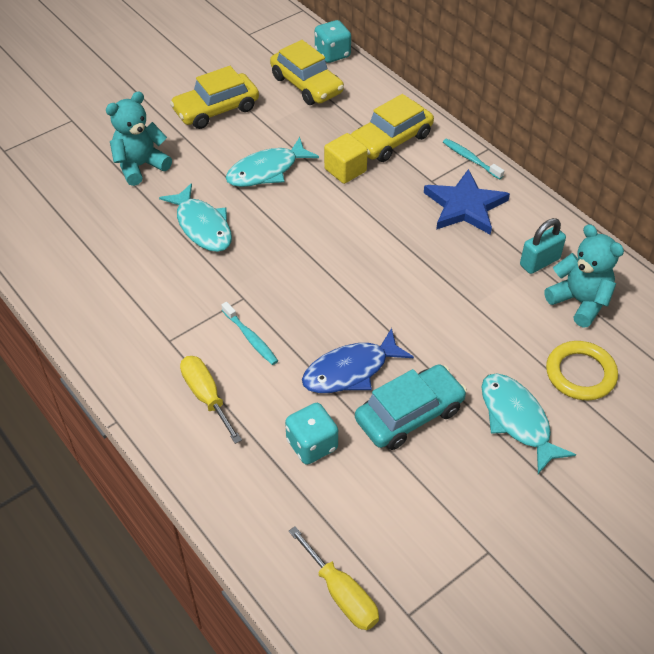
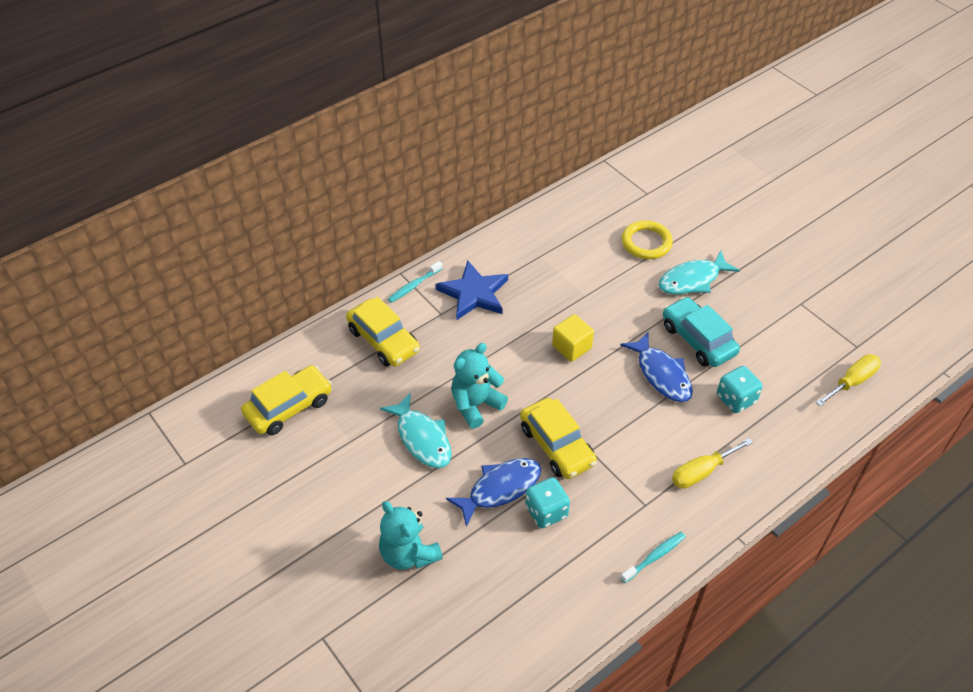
camera: 90 degrees left, 0 degrees up
(202, 226) = (500, 489): turquoise fish -> blue fish
(216, 109) = (320, 488): yellow car -> yellow car (557, 445)
(250, 338) = (635, 443): turquoise toothbrush -> turquoise toothbrush (654, 557)
(332, 54) = (239, 385): turquoise dice -> turquoise dice (546, 511)
(345, 170) = (424, 375): yellow cube -> yellow cube (571, 347)
(539, 262) = (538, 253): turquoise padlock -> none
(579, 302) = (578, 235): turquoise teddy bear -> turquoise teddy bear (476, 405)

